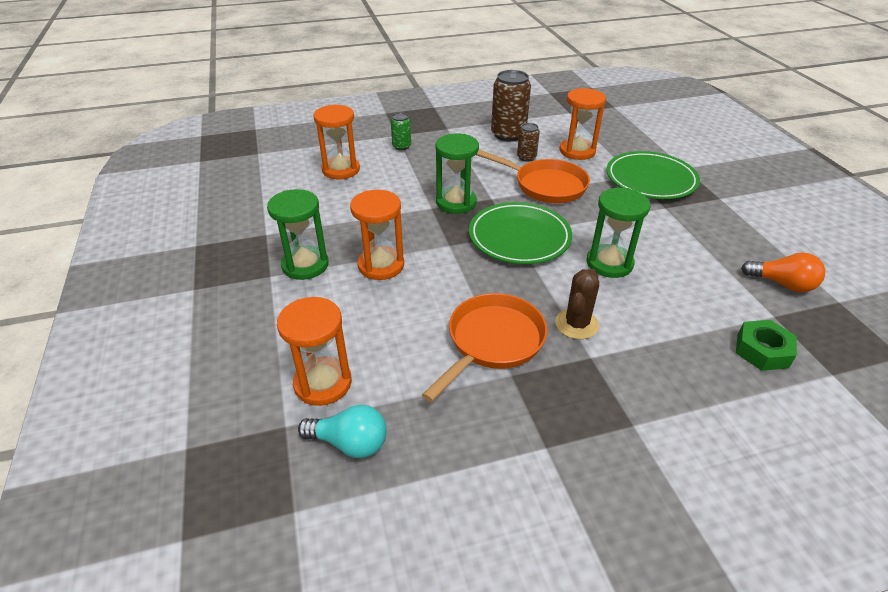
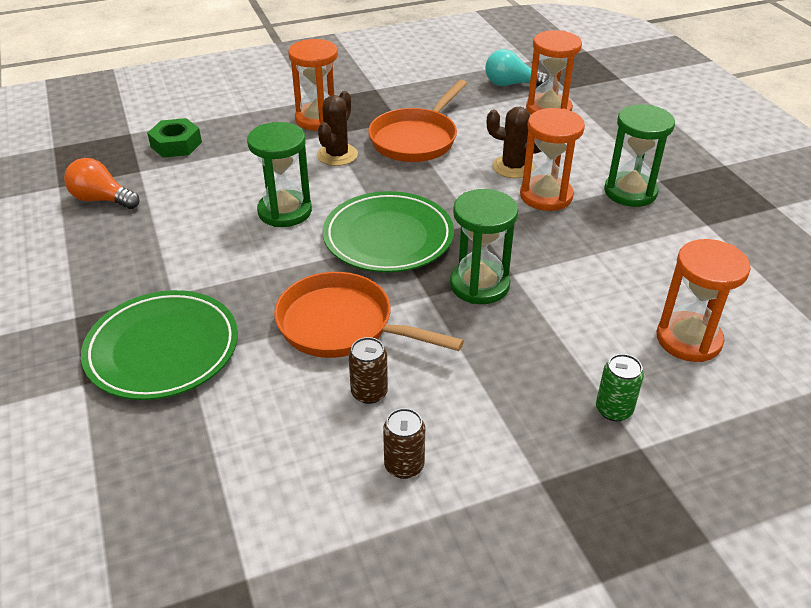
camera: 175 degrees right, 0 degrees up
(398, 298) = (513, 167): none -> brown cactus
(508, 134) = (404, 465): brown can -> brown can, size x0.53
(577, 151) = (268, 418): orange hourglass -> orange hourglass (318, 119)

